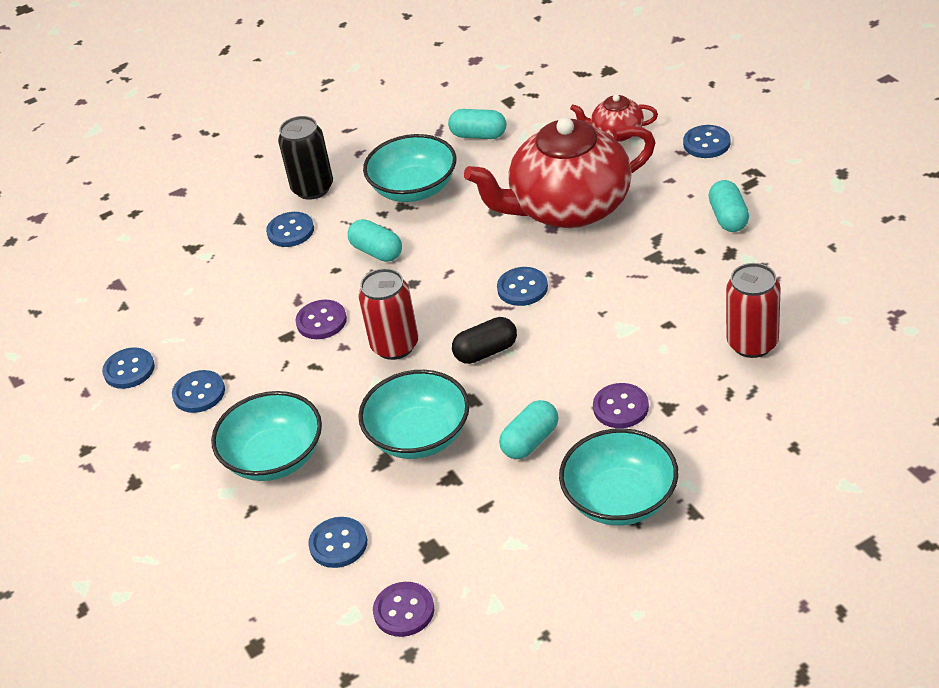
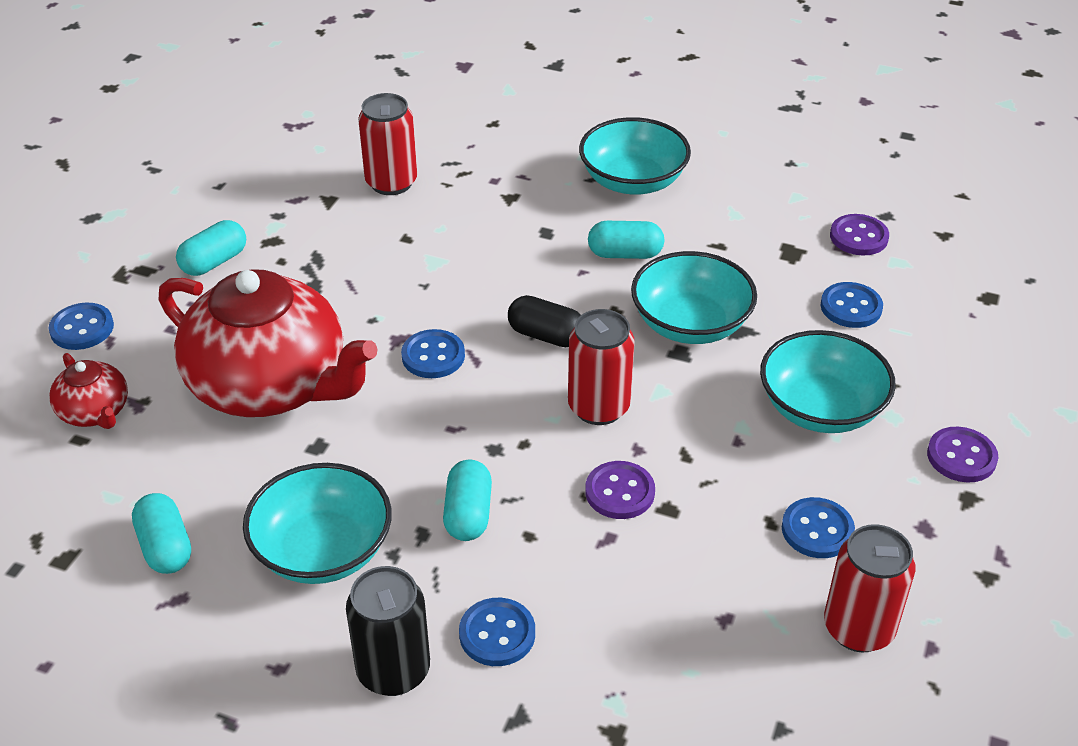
camera: 135 degrees left, 0 degrees up
(129, 370) = (858, 628): blue button -> red can
(620, 407) = (536, 221): purple button -> purple button (961, 457)

